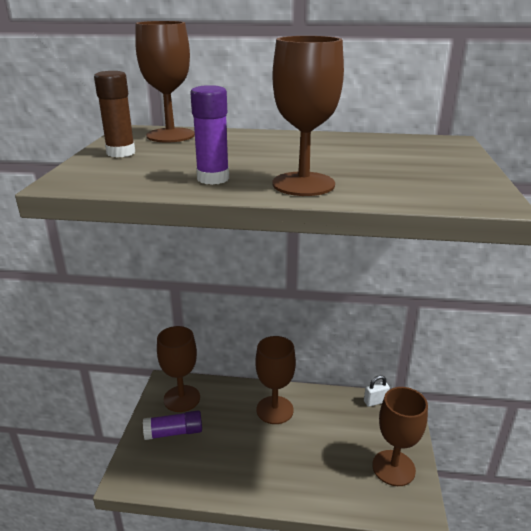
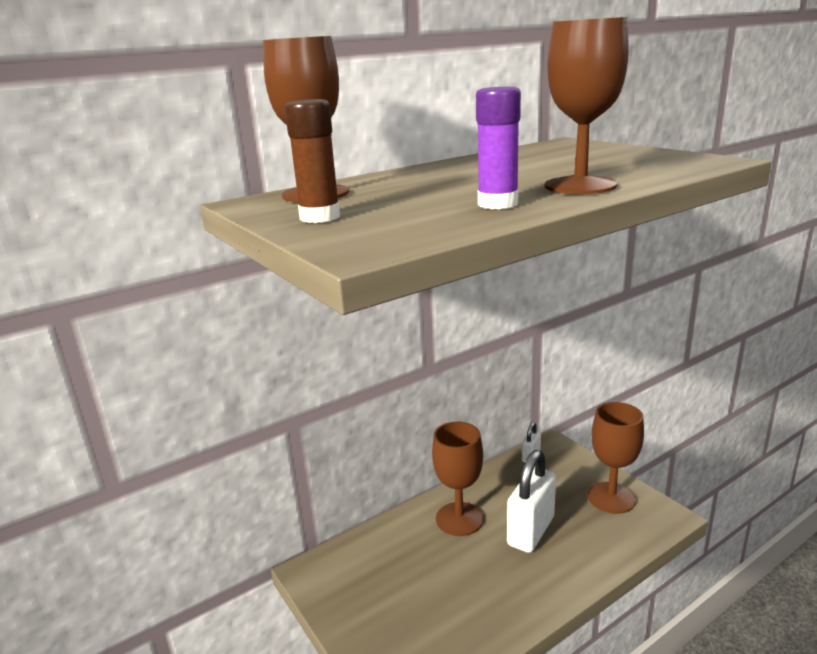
camera: 40 degrees left, 5 degrees down
(174, 432) = (389, 611): purple glue stick -> none
(182, 398) = (350, 573): brown goblet -> none
(307, 448) = (531, 531): none -> white padlock

